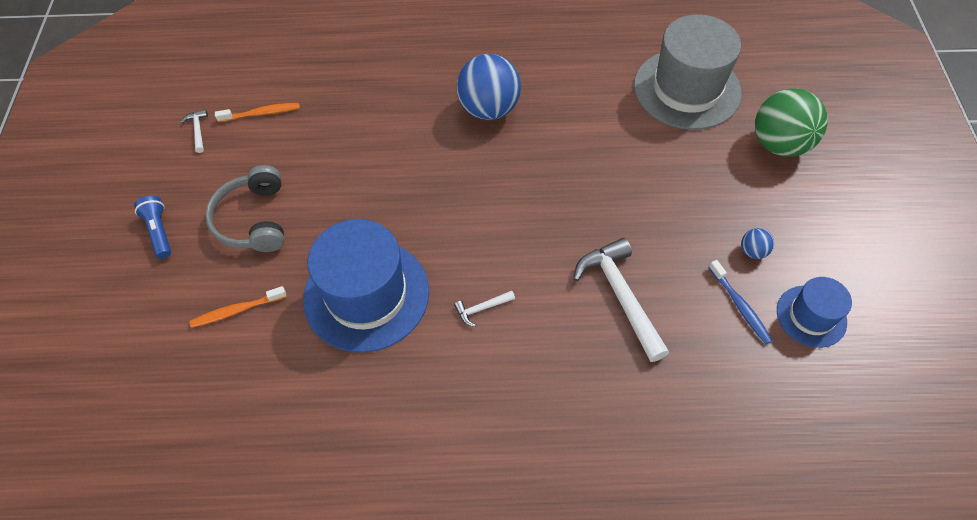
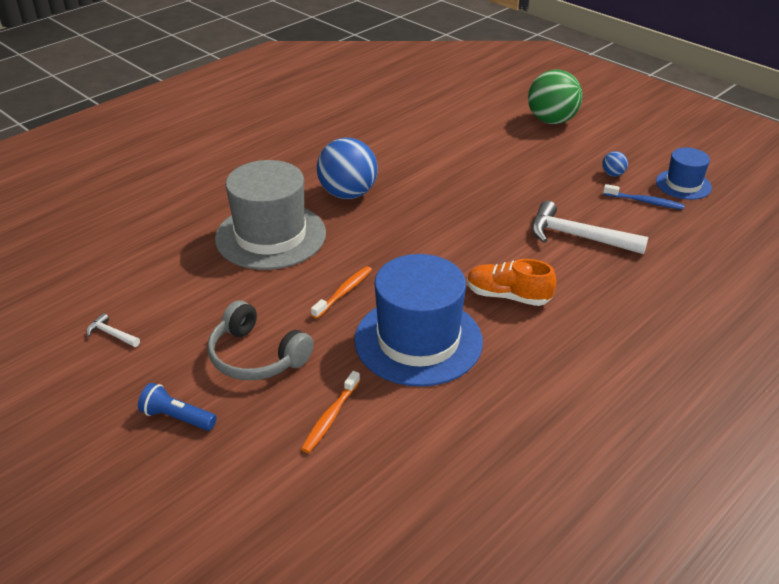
camera: 45 degrees left, 20 degrees down
(261, 113) = (159, 291): orange toothbrush -> orange toothbrush (344, 292)
(481, 309) = (508, 296): white hammer -> orange shoe
(687, 89) = (461, 121): grey hat -> grey hat (270, 236)

